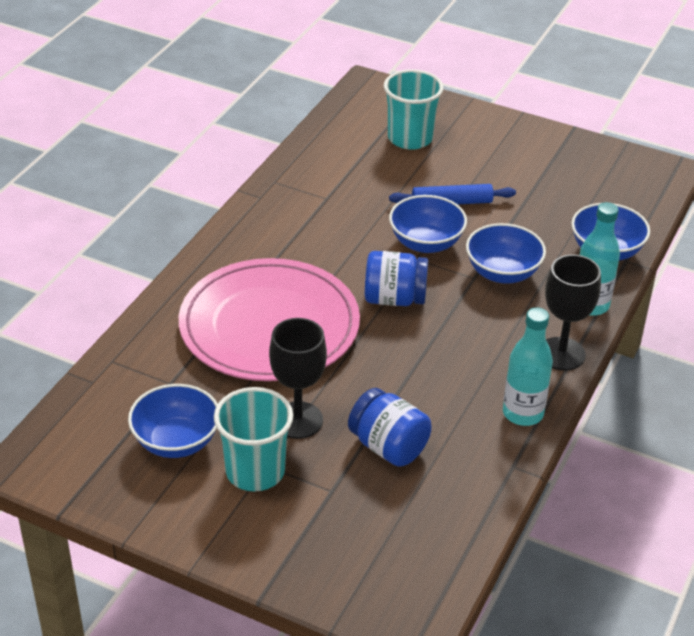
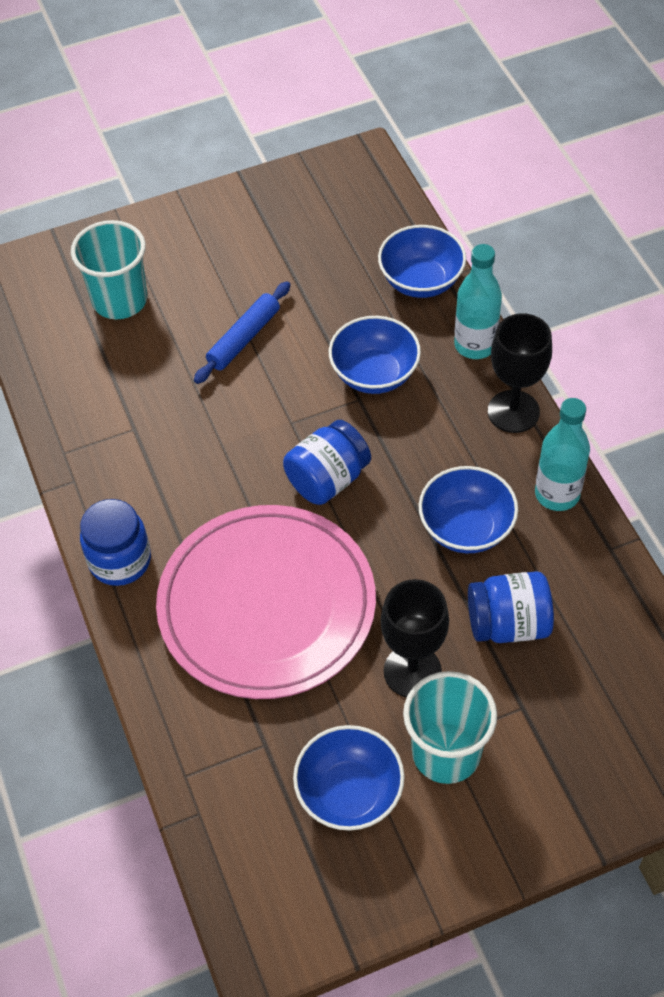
camera: 45 degrees left, 15 degrees up
(228, 247) = (120, 560): none -> blue jar
(426, 243) = (278, 399): blue bowl -> blue bowl (466, 528)

